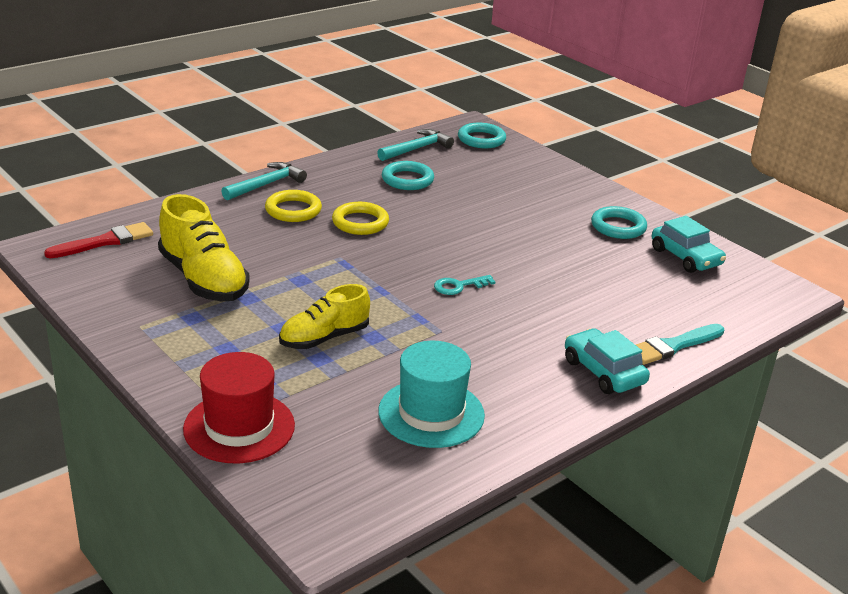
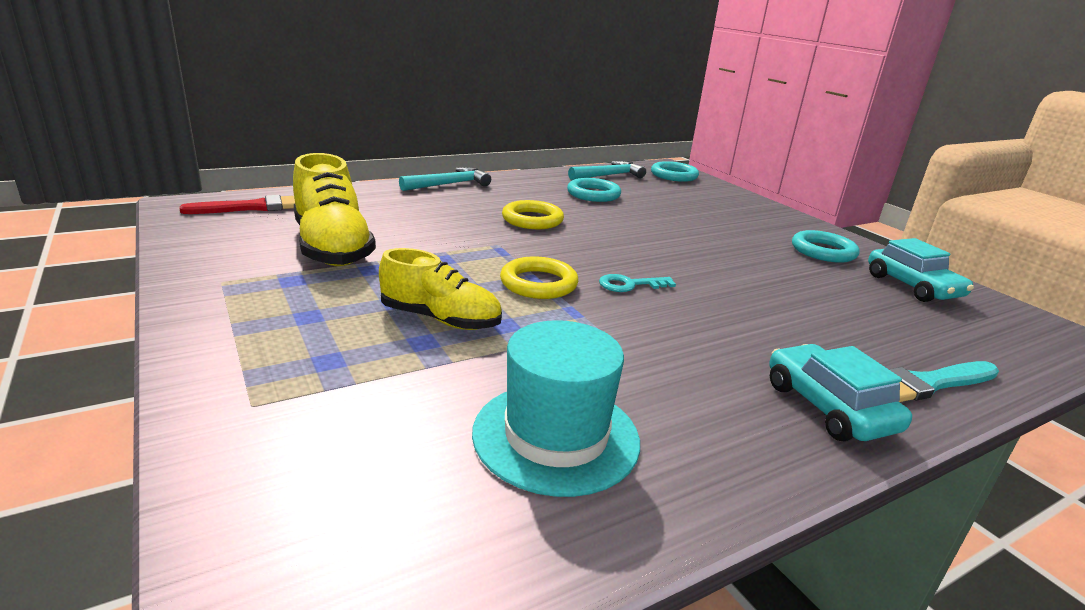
camera: 10 degrees right, 5 degrees down
(239, 427) = (252, 419): red hat -> none
(293, 210) = (466, 204): yellow ring -> yellow ring (538, 283)
(324, 338) = (441, 319): yellow shoe -> yellow shoe turned 135 degrees counterclockwise

